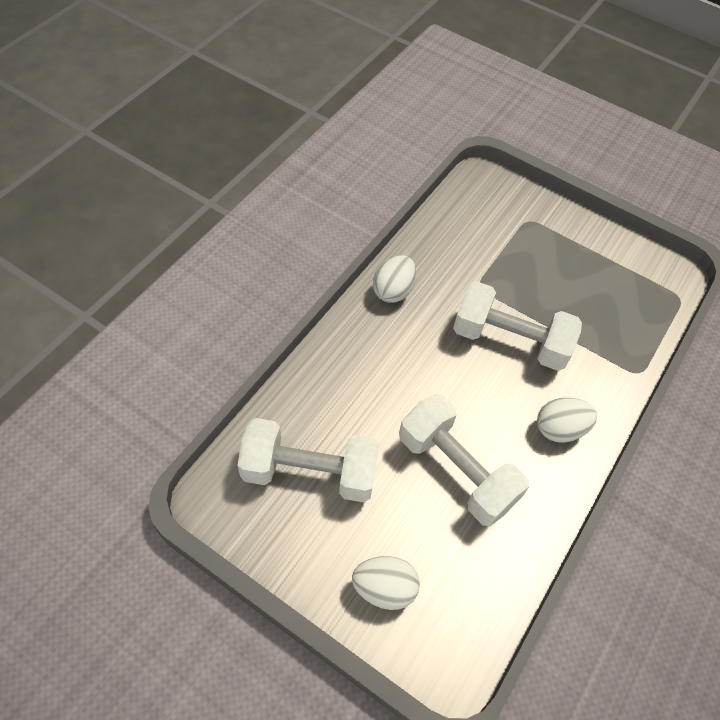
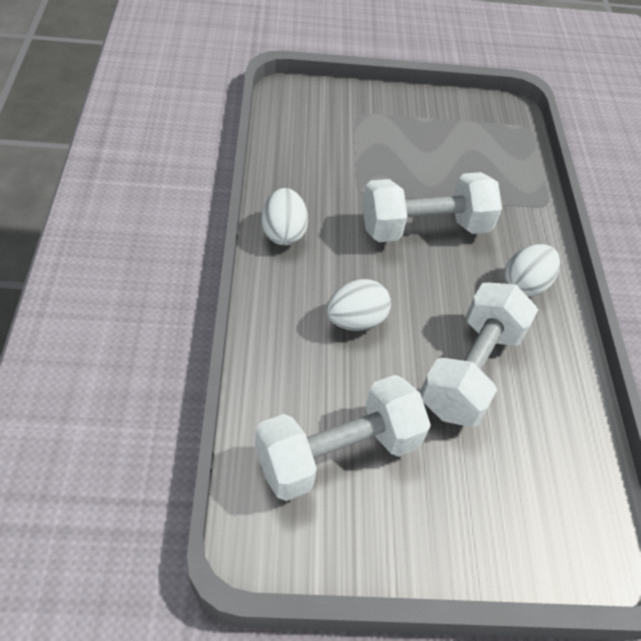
camera: 35 degrees left, 5 degrees down
(384, 588) = (495, 522): white egg -> white egg (356, 320)
(456, 470) = (471, 370): white dumbbell -> white dumbbell turned 75 degrees counterclockwise

